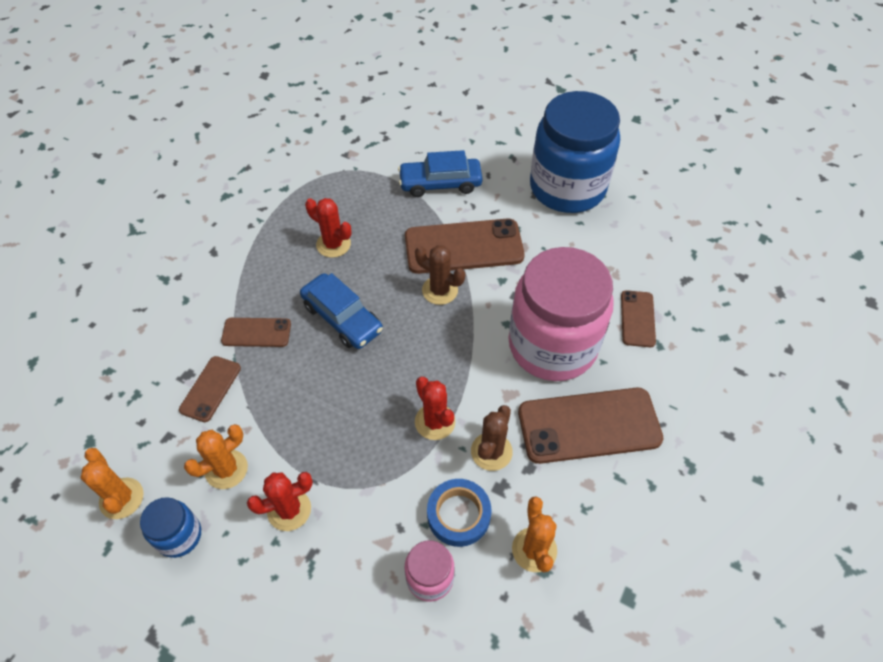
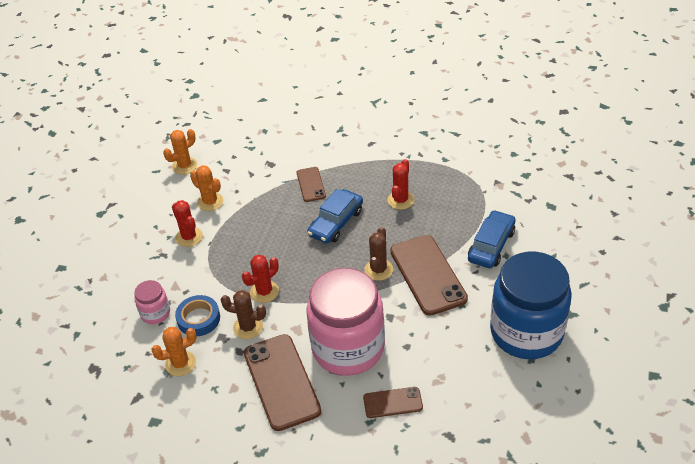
camera: 80 degrees right, 10 degrees down
(179, 535) = (166, 196): blue jar -> none
(210, 389) = (263, 177): brown phone -> none
(440, 183) = (491, 245): blue car -> blue car turned 45 degrees clockwise

